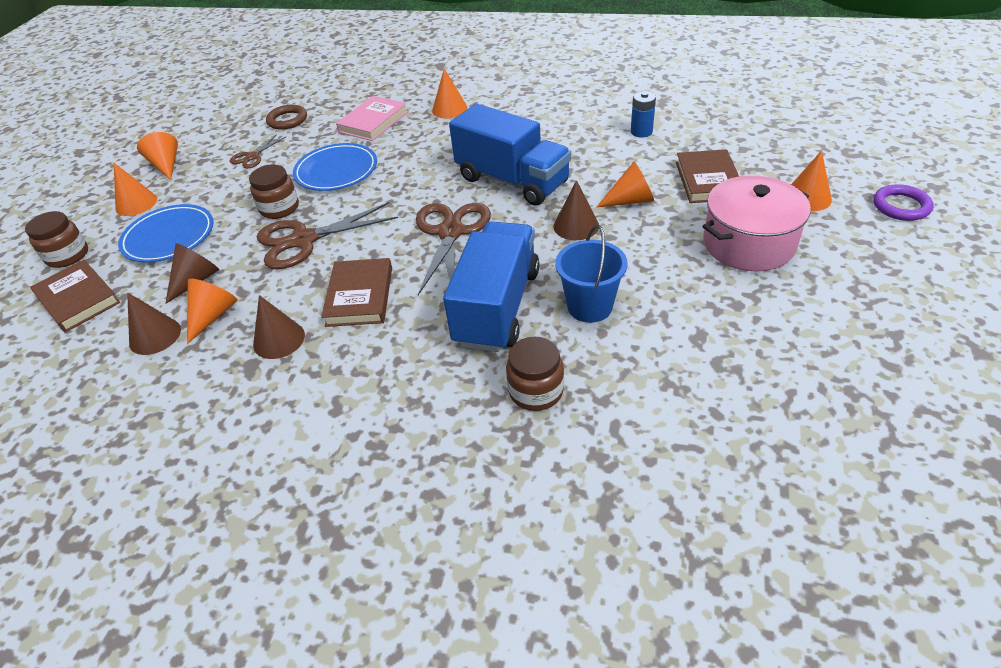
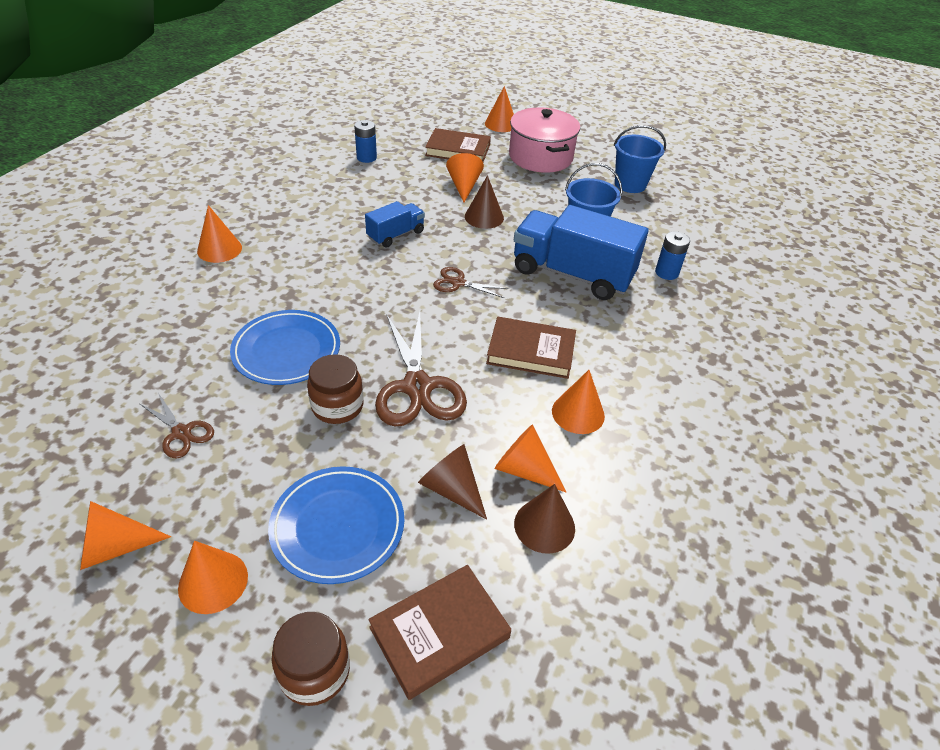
camera: 85 degrees left, 0 degrees up
(279, 339) = (578, 413): brown cone -> orange cone
(287, 120) = (103, 391): brown ring -> none
(373, 122) = (192, 310): pink book -> none
(450, 232) = (458, 283): brown scissors -> brown scissors, size x0.52
(512, 181) = (396, 235): blue truck -> blue truck, size x0.51
(536, 391) = (666, 273): brown jar -> blue battery
(742, 336) = (630, 184): none -> blue bucket
(901, 206) = (526, 101): purple ring -> none

